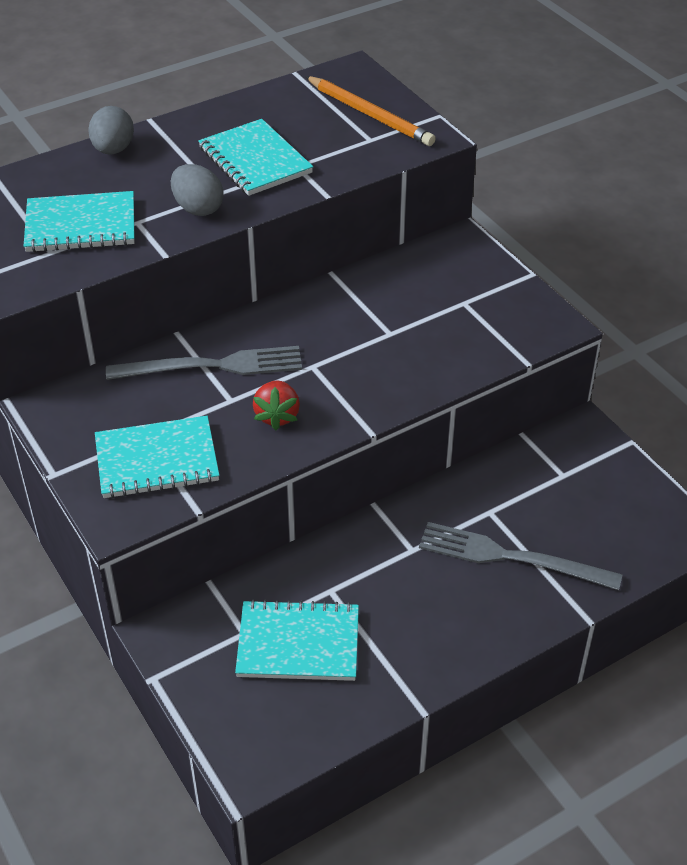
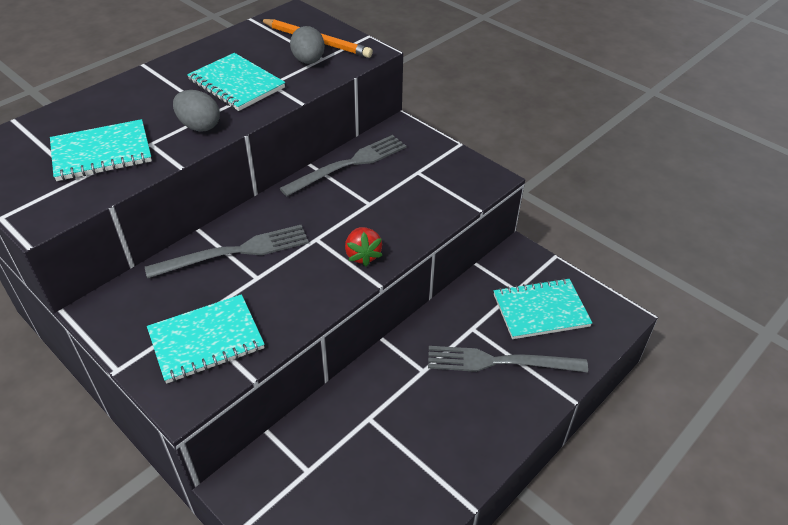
camera: 15 degrees left, 0 degrees up
(113, 150) = (117, 90): grey egg -> grey egg (308, 61)
(277, 416) = (299, 284): red strawberry -> red strawberry (363, 255)
(298, 643) = (355, 471): turquoise notebook -> turquoise notebook (540, 310)
(379, 280) = (349, 164): none -> grey fork

